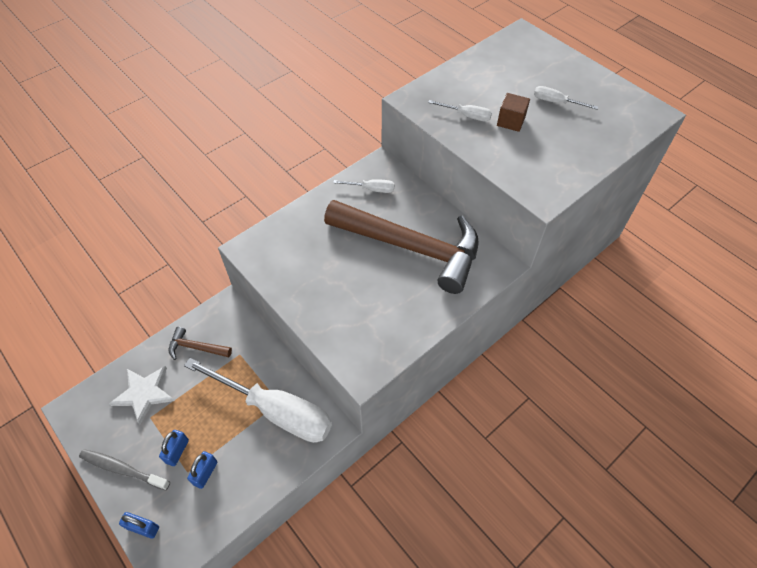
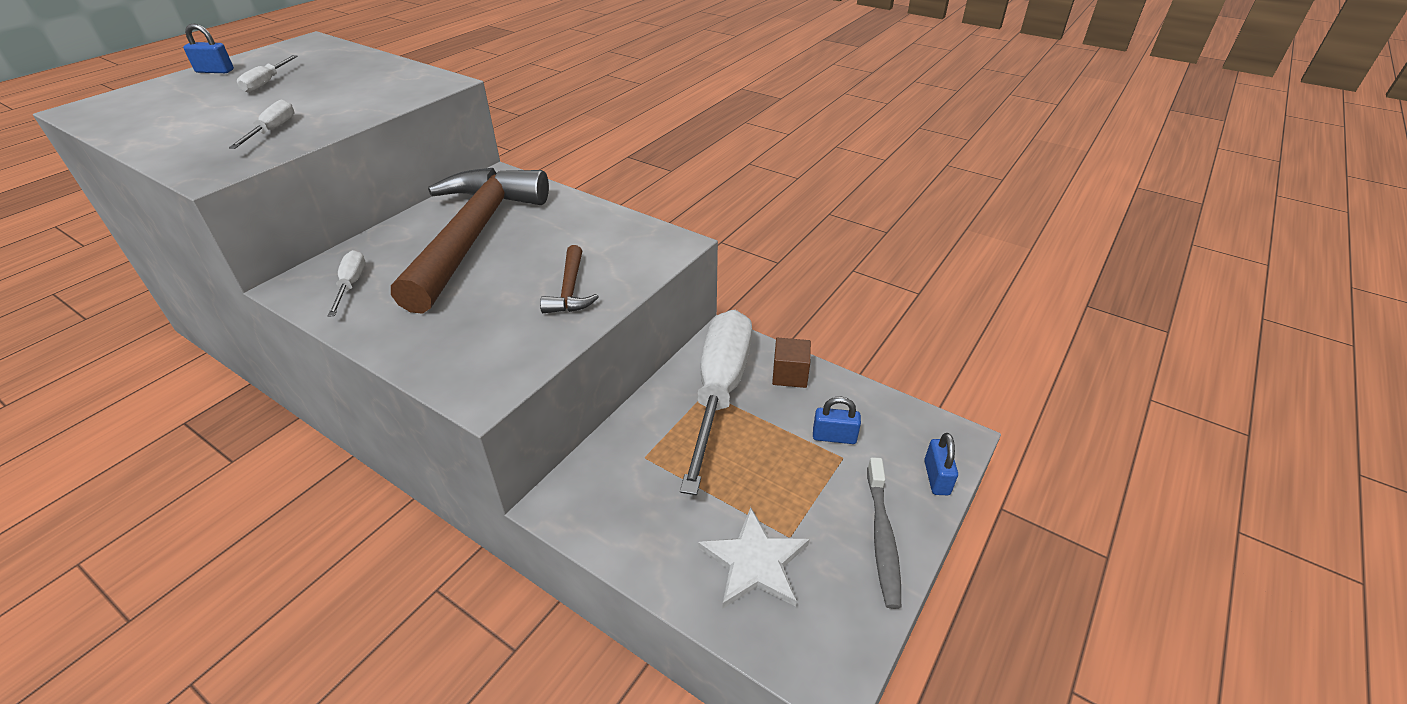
camera: 105 degrees left, 15 degrees down
(177, 451) = (822, 479): blue padlock -> blue padlock (215, 71)
(196, 347) = (647, 518): brown hammer -> brown hammer (570, 290)
(511, 121) = (296, 104): brown cube -> brown cube (790, 375)

